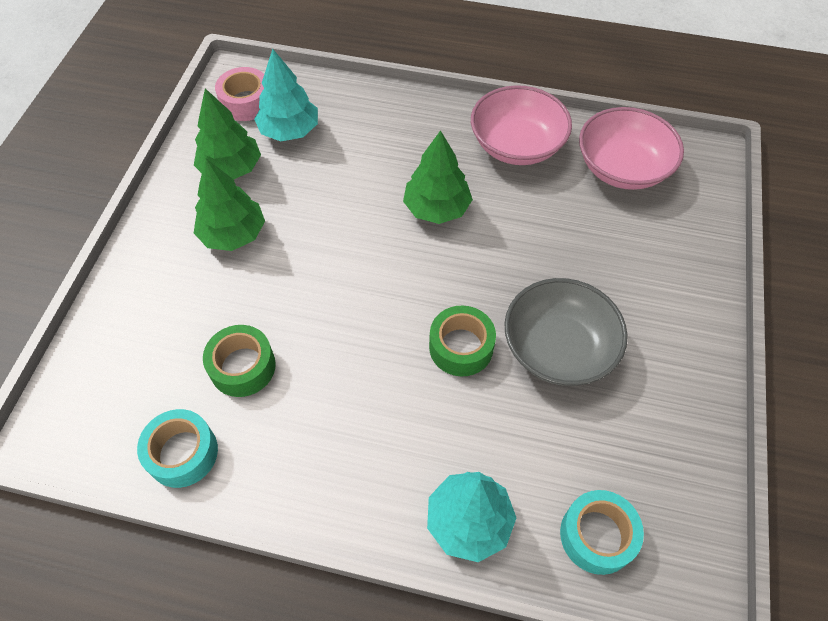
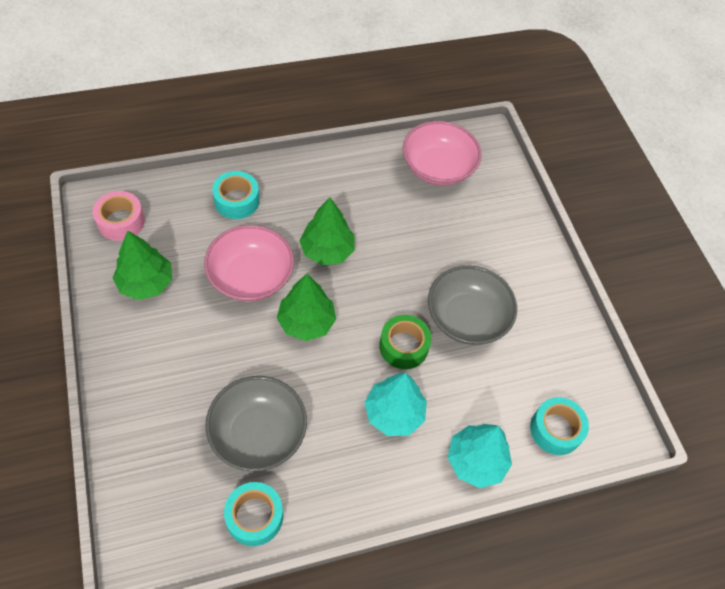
camera: 35 degrees left, 0 degrees up
(233, 234) = (183, 336): green tree -> green tree (306, 322)
(242, 367) = (258, 433): green tape -> grey bowl
(289, 131) = (174, 232): turquoise tree -> turquoise tree (394, 413)
(371, 123) = (237, 201): none -> turquoise tape
(516, 145) = (356, 178): pink bowl -> pink bowl (251, 277)

